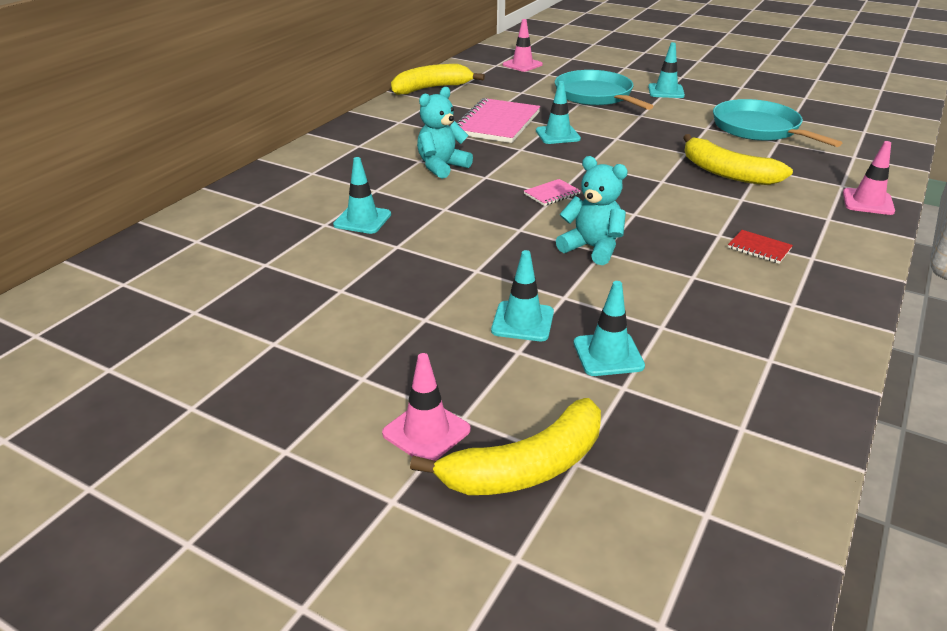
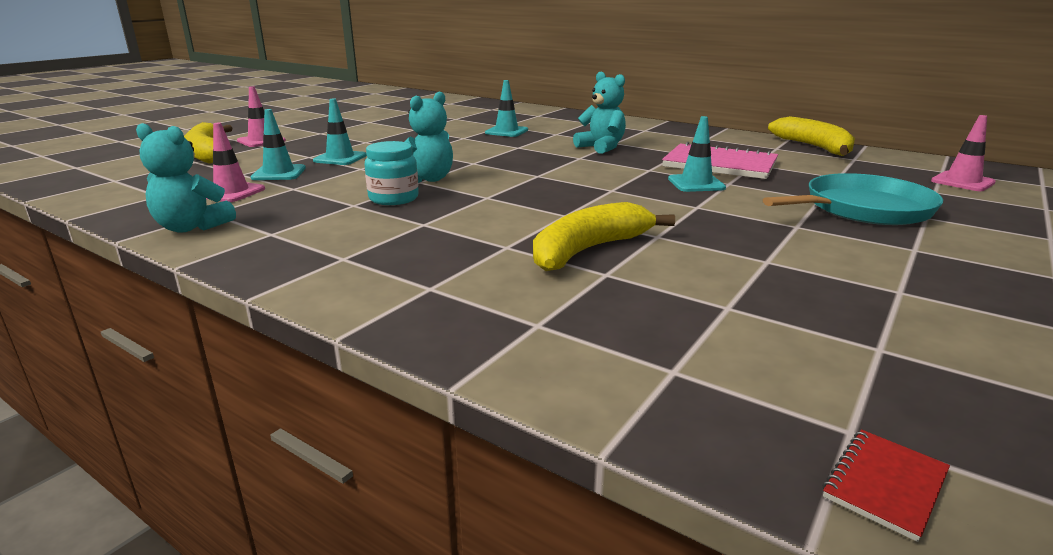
camera: 95 degrees right, 10 degrees down
(551, 194) = (539, 174): pink notebook -> none
(663, 258) = (394, 198): none -> turquoise jar
(666, 91) = (938, 254): turquoise traffic cone -> none
(759, 129) = (787, 302): turquoise pan -> none
(759, 248) = (382, 236): red notebook -> red notebook (885, 485)
(814, 356) = (192, 227): none -> turquoise teddy bear
(868, 202) = (469, 331): pink traffic cone -> pink traffic cone (231, 192)

